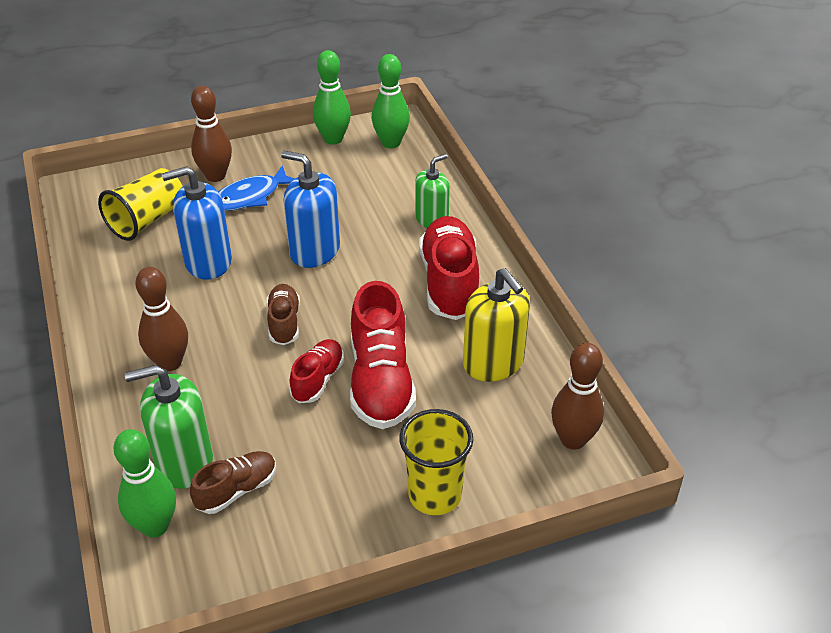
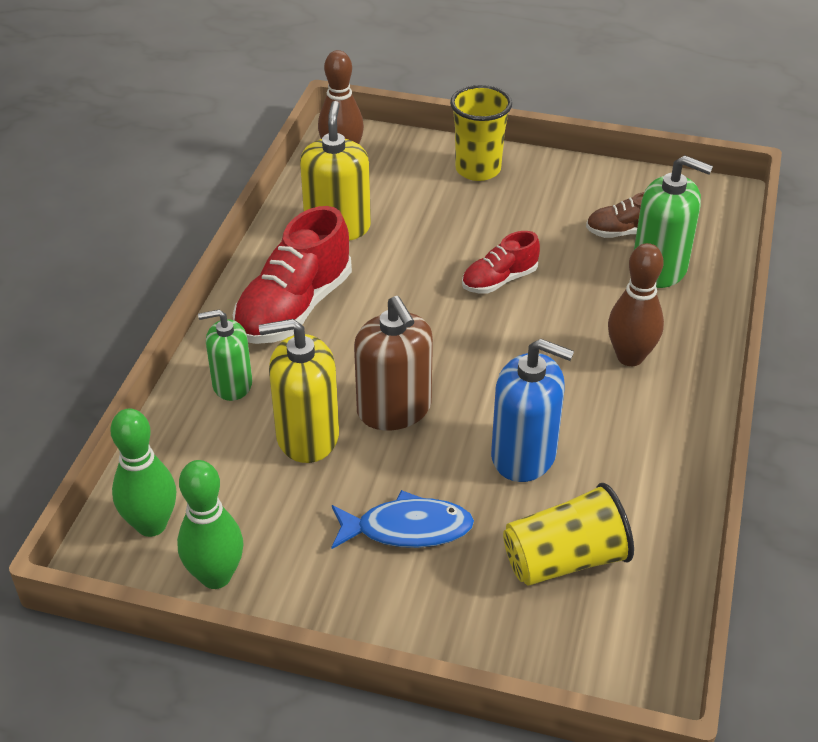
camera: 145 degrees left, 0 degrees up
(155, 526) = (705, 237): green bowling pin -> none
(215, 176) = (427, 593): brown bowling pin -> none
(284, 323) = (490, 344): brown shoe -> none
(314, 251) = (394, 409): blue soap dispenser -> brown soap dispenser
(354, 214) = (307, 436): none -> yellow soap dispenser
(381, 381) = (446, 255): red shoe -> none

